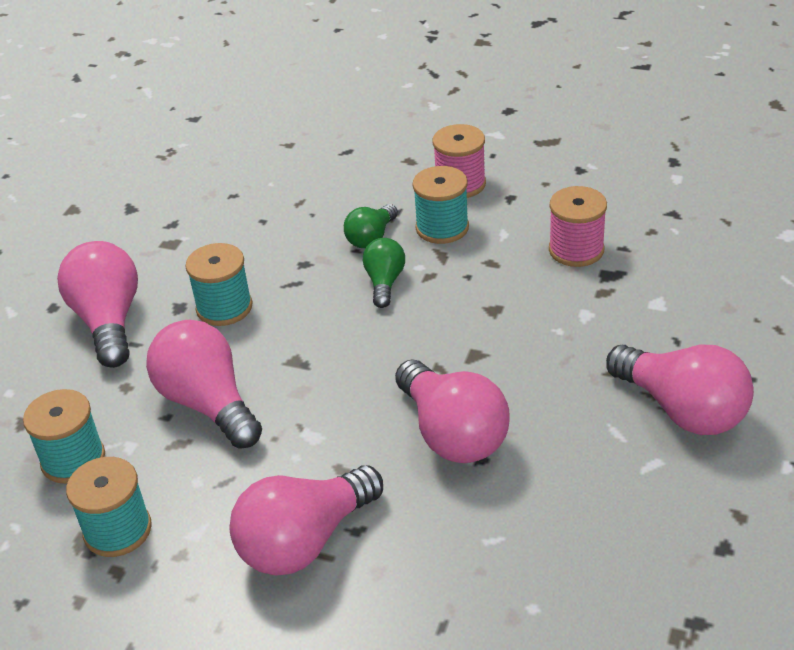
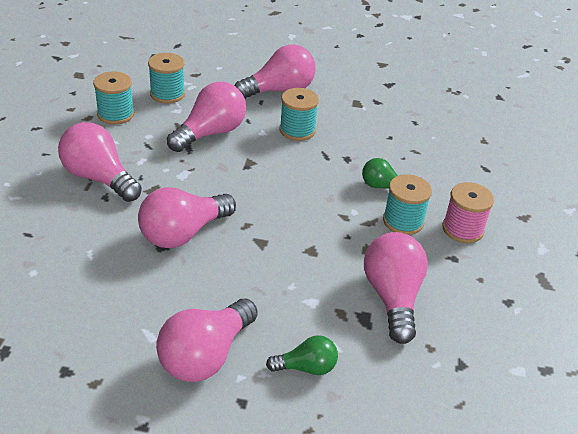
camera: 75 degrees right, 0 degrees up
(384, 282) = (333, 196): green light bulb -> green light bulb (306, 367)
(576, 250) = (392, 297): pink spool -> pink light bulb

